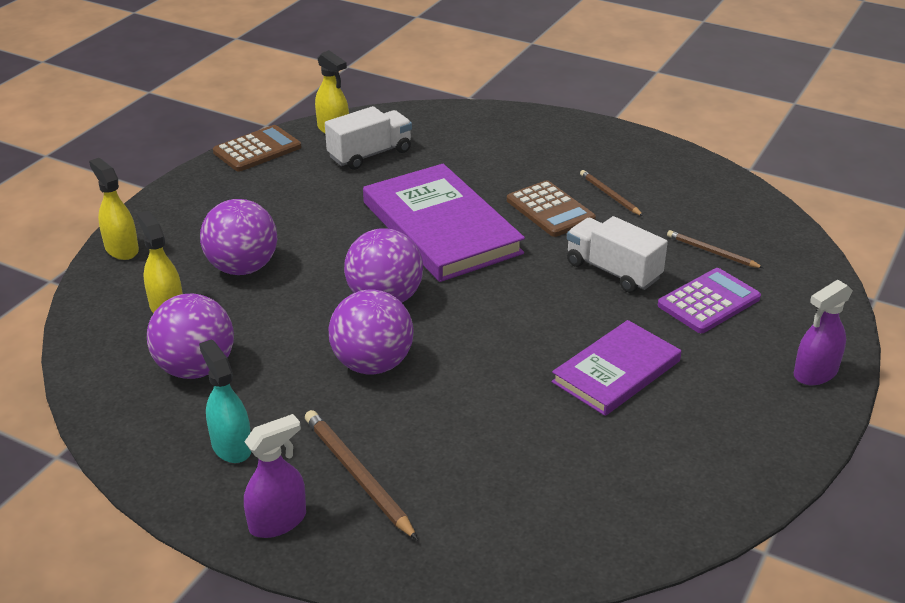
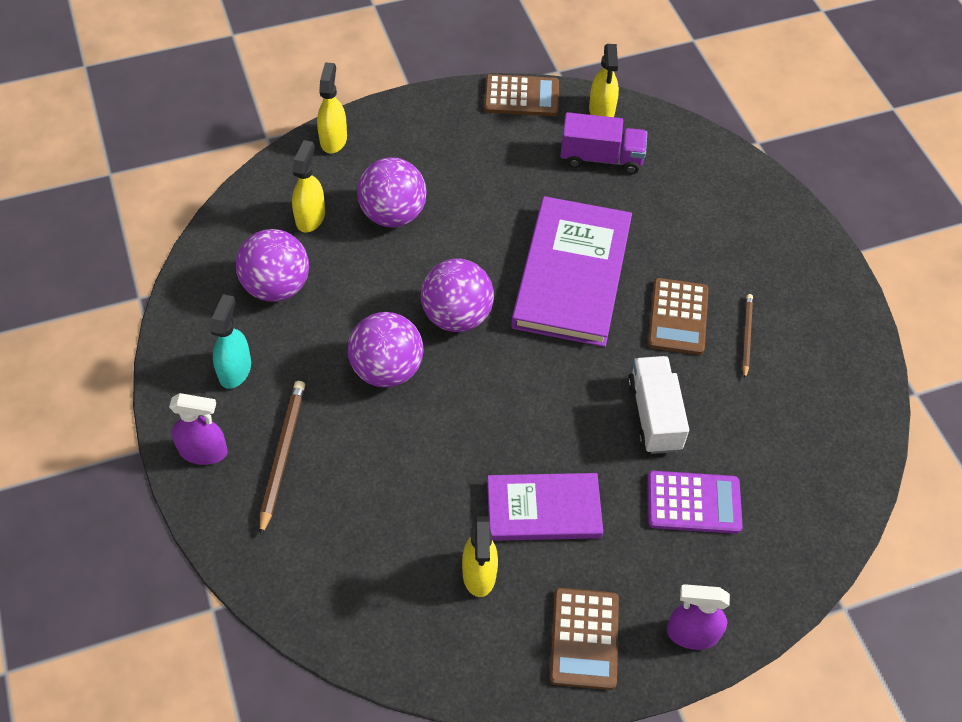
camera: 40 degrees right, 20 degrees up
(370, 154) = (601, 158): white truck -> purple truck
(627, 442) = (479, 574): none -> yellow spray bottle
(711, 252) = (759, 457): brown pencil -> none
(754, 427) = (584, 638): none -> brown calculator

